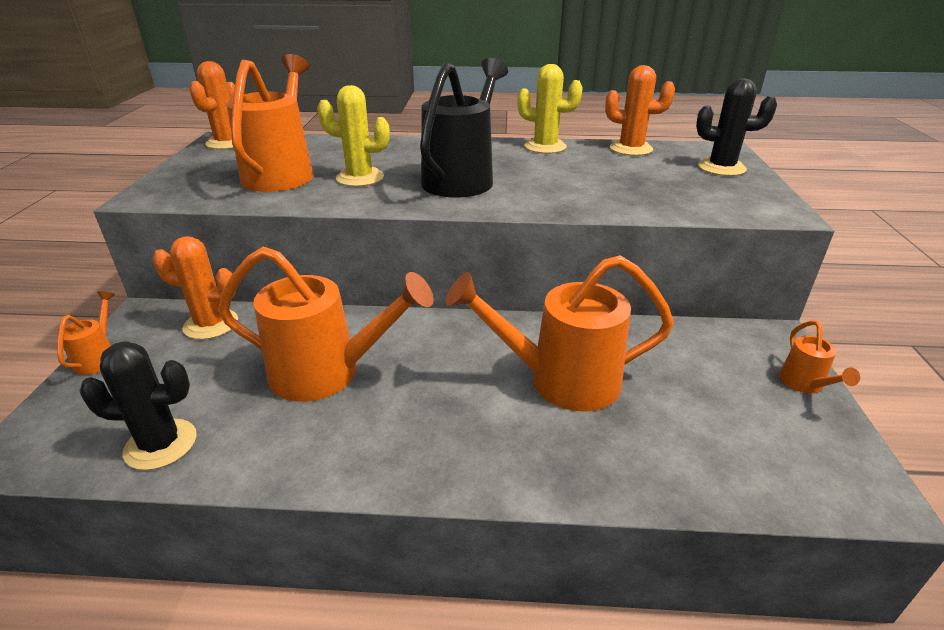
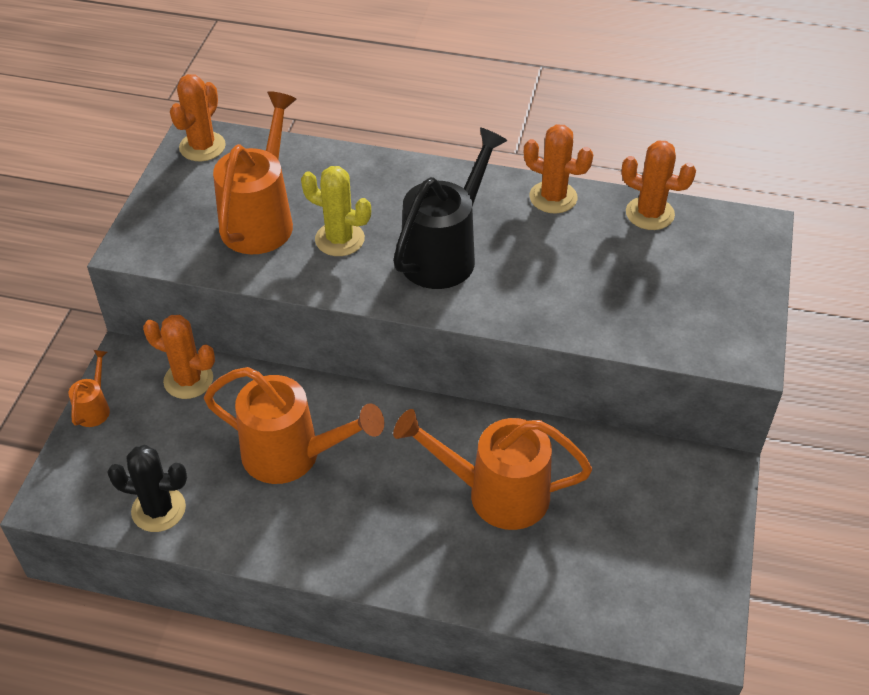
camera: 10 degrees right, 15 degrees up
(545, 147) = (553, 197): yellow cactus -> orange cactus
(721, 168) = (732, 267): black cactus -> none
(804, 384) = (715, 530): orange watering can -> none

